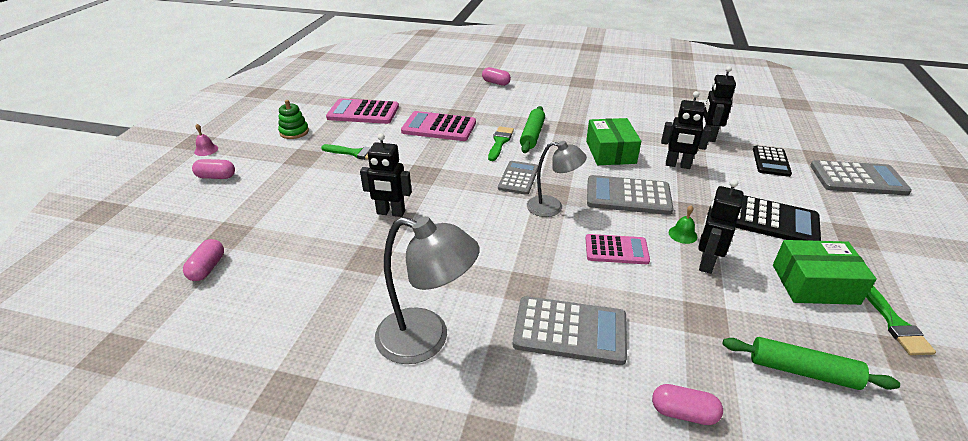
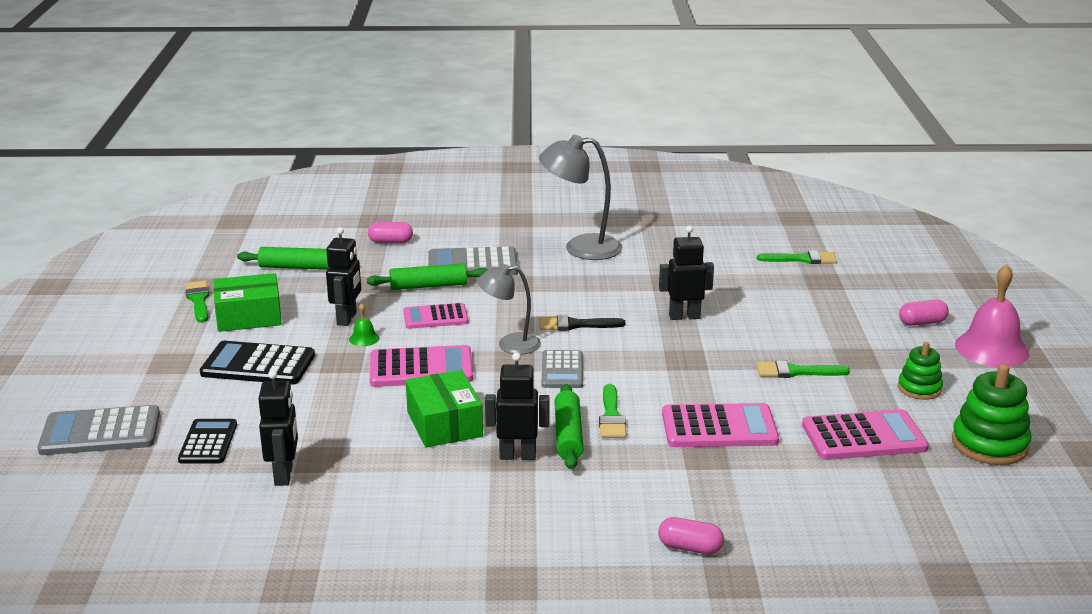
camera: 165 degrees right, 10 degrees down
(206, 150) = (991, 349): pink bell -> pink bell, size x2.32
(207, 268) = (802, 259): pink capsule -> green brush
(303, 101) = (989, 444): none -> green stacking toy
(489, 219) = (575, 325): none -> black brush
(624, 299) = (428, 286): none -> green rolling pin
(628, 196) = (421, 368): grey calculator -> pink calculator
(677, 165) = (349, 417): black robot -> black robot (517, 456)

